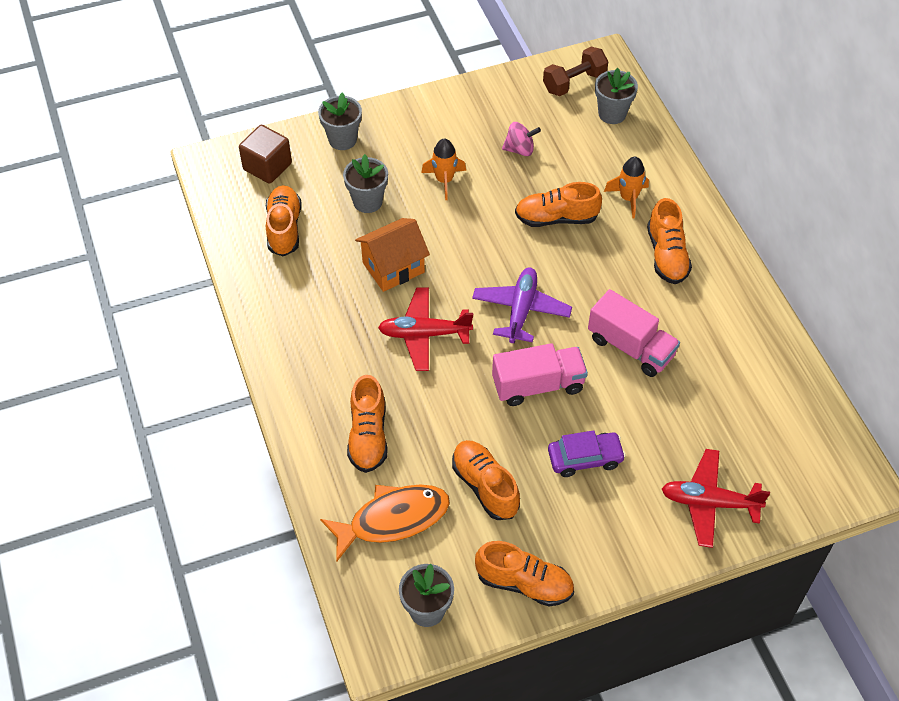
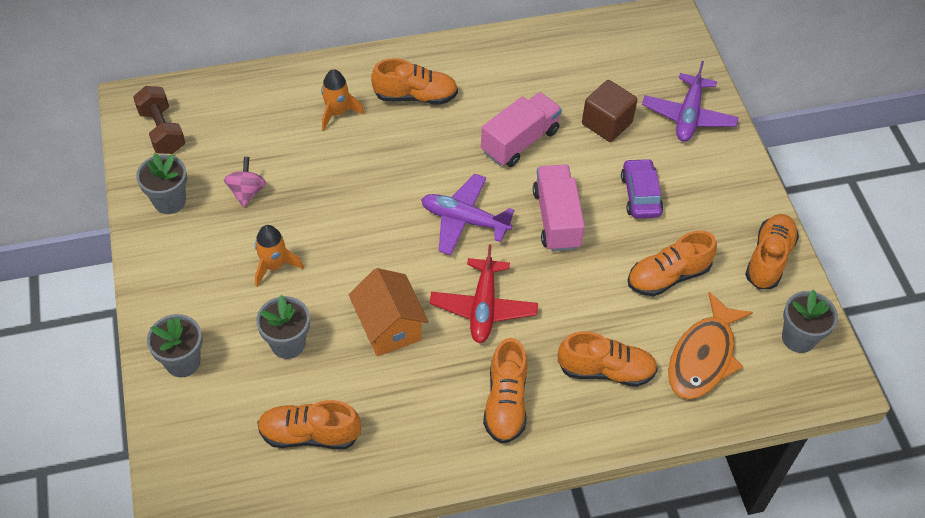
camera: 85 degrees left, 0 degrees up
(267, 166) = (204, 448): brown cube -> brown cube (606, 123)
(393, 519) = (703, 357): orange fish -> orange fish turned 135 degrees counterclockwise
(556, 218) = (350, 174): orange shoe -> orange shoe (505, 402)
(612, 114) = (218, 107): grey flower pot -> grey flower pot (169, 201)
(709, 502) = (688, 116): red plane -> purple plane

